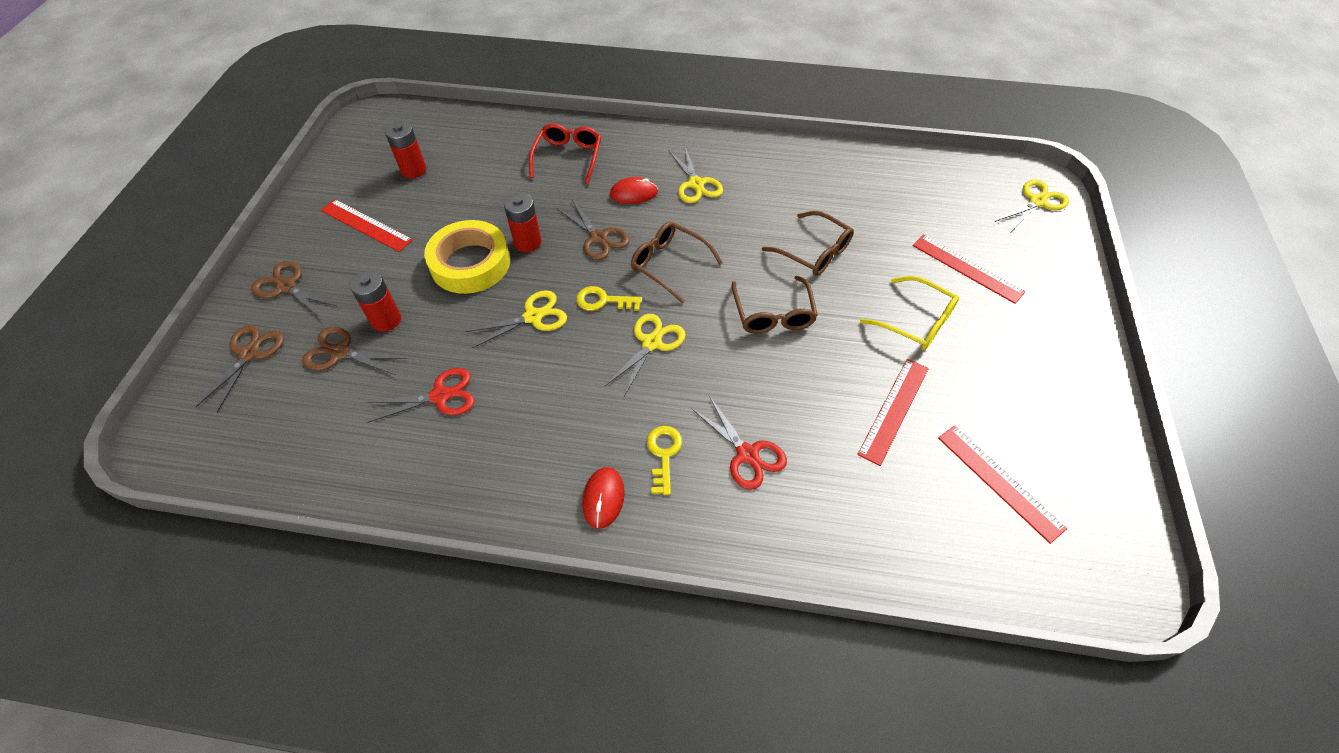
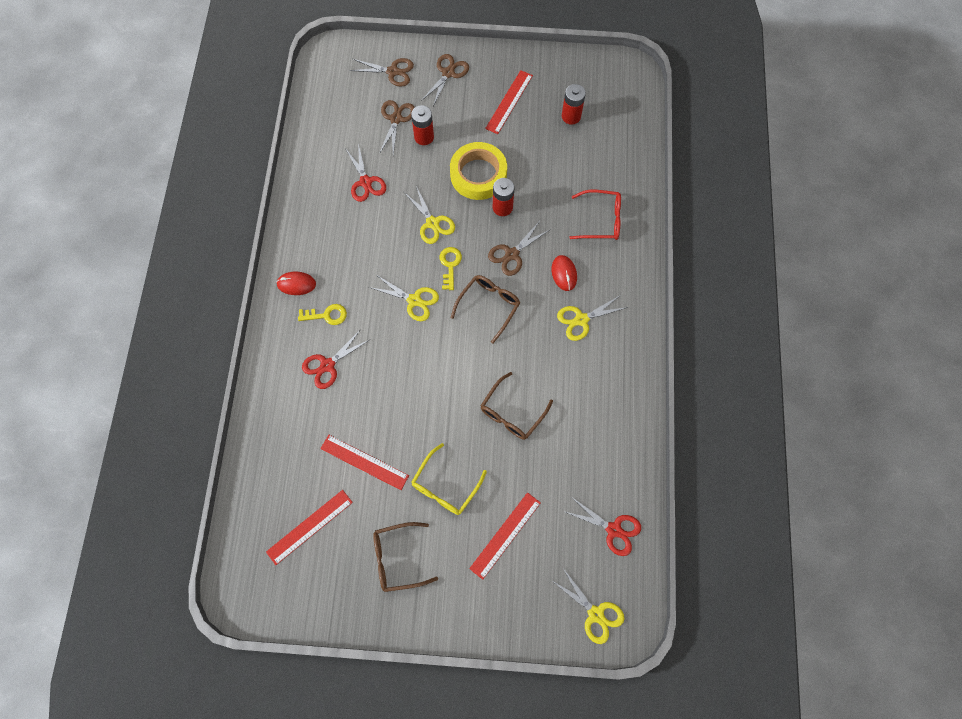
camera: 85 degrees right, 15 degrees up
(773, 313) = (446, 381): brown glasses -> brown glasses (398, 558)
(942, 180) = (613, 529): none -> red scissors

